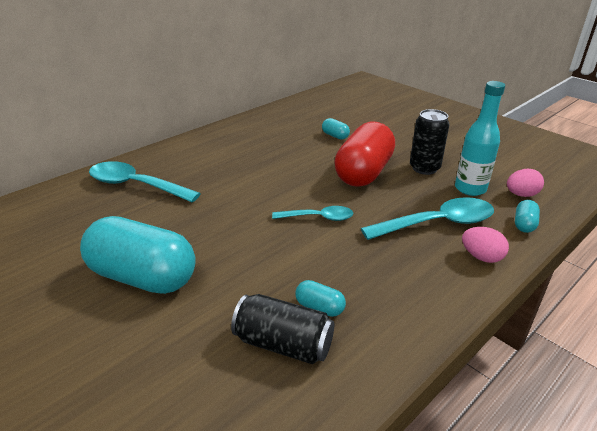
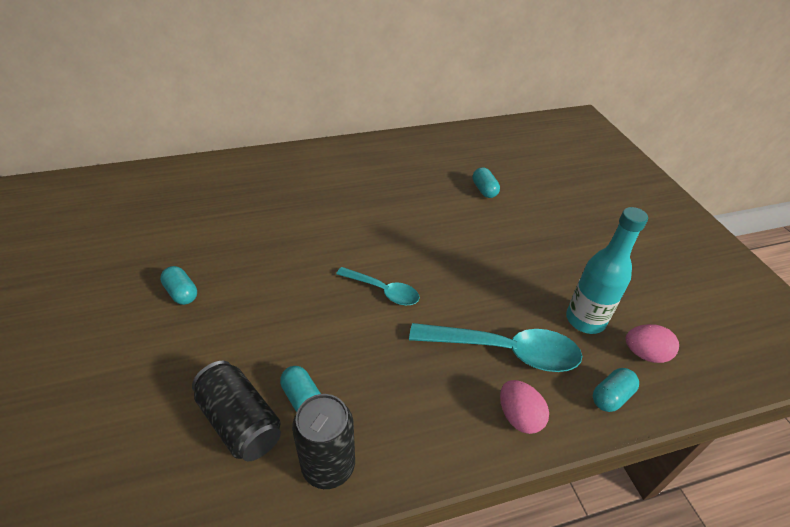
camera: 25 degrees right, 10 degrees up
(136, 185) = (246, 187): turquoise spoon -> none
(143, 277) = (182, 293): turquoise capsule -> turquoise capsule, size x0.41
(364, 173) = (477, 251): red capsule -> none
(424, 168) = (552, 270): black can -> black can (328, 465)

